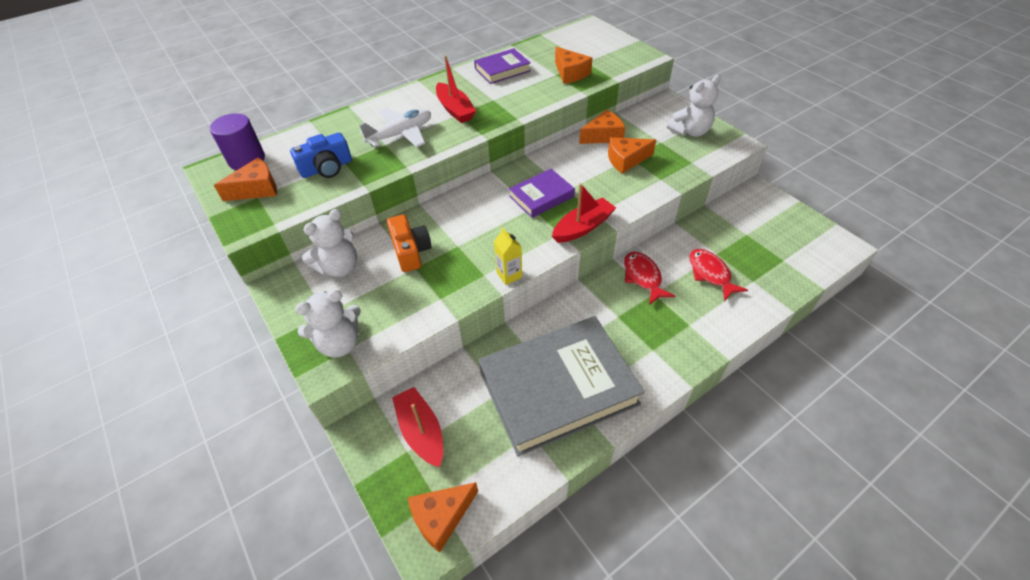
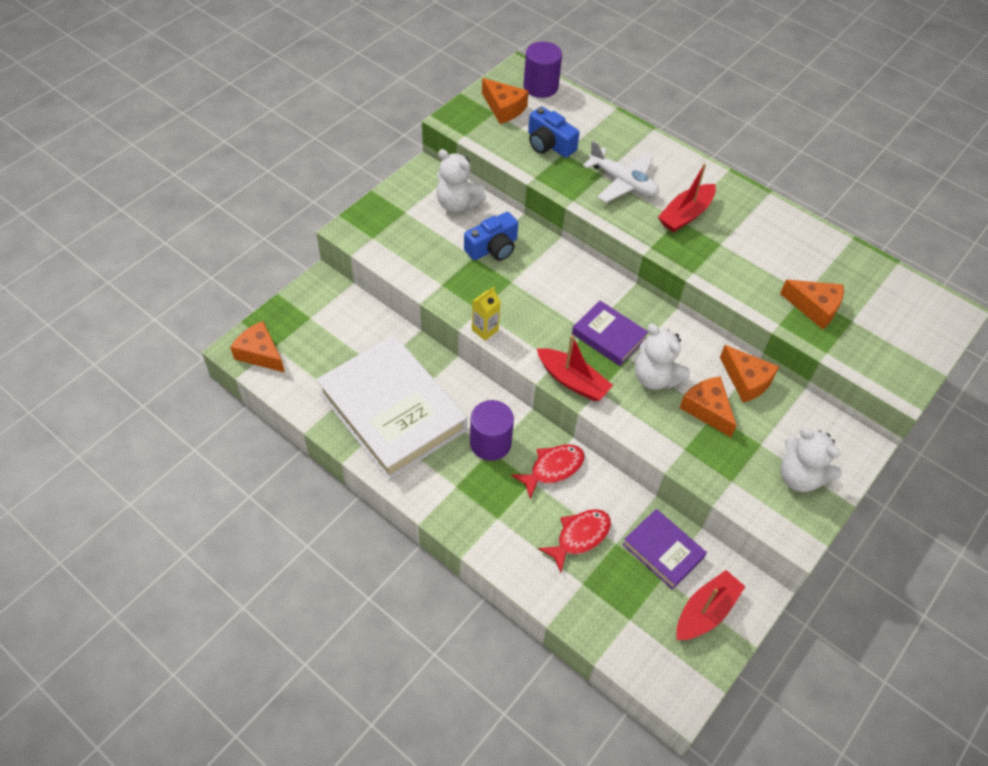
camera: 70 degrees right, 5 degrees up
(339, 343) = (376, 231): white teddy bear -> white teddy bear (655, 378)
(410, 251) = (493, 248): orange camera -> blue camera
(421, 431) = (329, 322): red boat -> red boat (705, 611)
(502, 70) = (788, 239): purple book -> purple book (663, 551)
(558, 388) = (392, 411): grey book -> white book
(570, 73) = (814, 307): orange cheese -> orange cheese turned 105 degrees counterclockwise
(610, 315) = (490, 443): none -> purple cylinder

